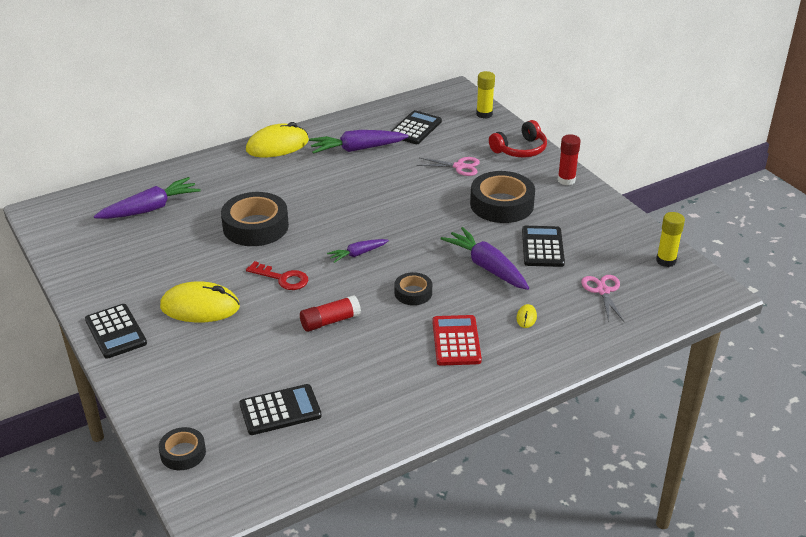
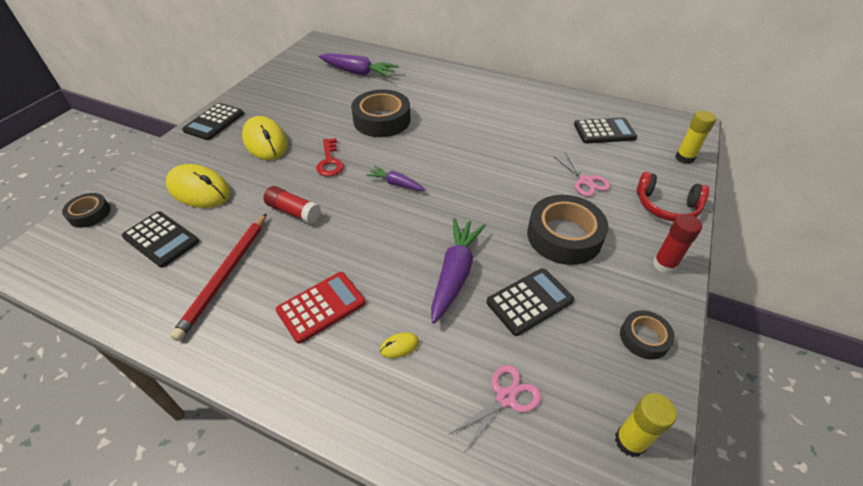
camera: 55 degrees right, 10 degrees up
(277, 146) = (489, 83): yellow mouse -> yellow mouse (199, 190)
(357, 149) = (534, 117): purple carrot -> none
(370, 382) = (225, 275): none -> red pencil
(413, 293) = (371, 242): black tape -> black tape (644, 338)

